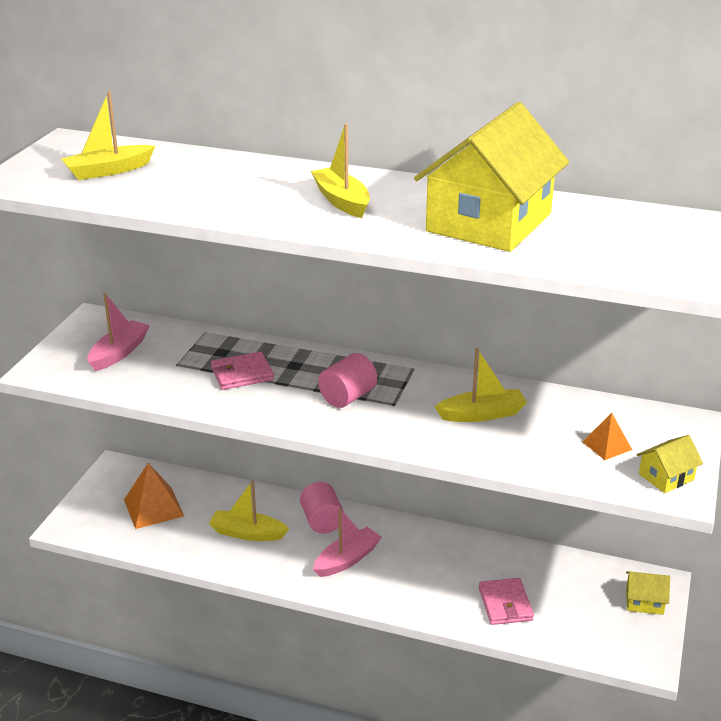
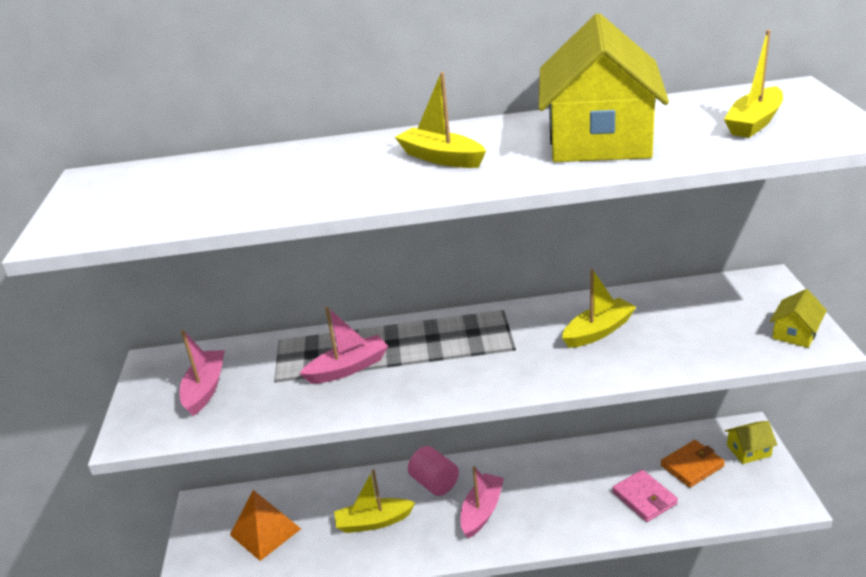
camera: 20 degrees left, 0 degrees up
(108, 171) = (165, 194): yellow boat -> yellow boat (754, 123)
(242, 374) = (348, 368): pink wallet -> pink boat
(347, 397) = (466, 356): pink cylinder -> none
(575, 594) = (692, 466): none -> orange wallet
(607, 445) = (724, 322): orange pyramid -> none

